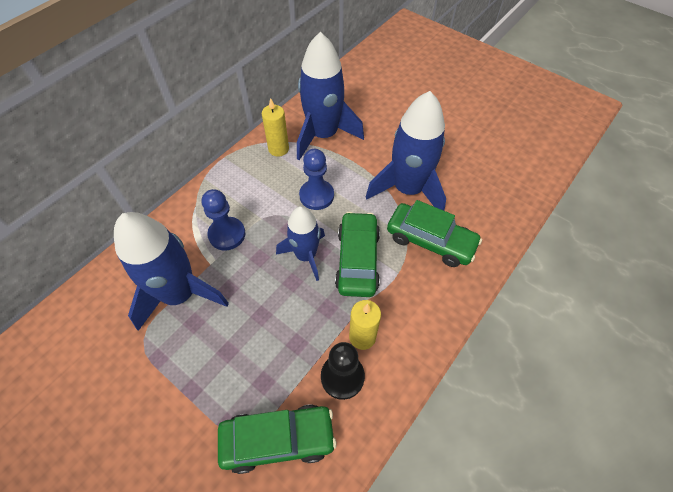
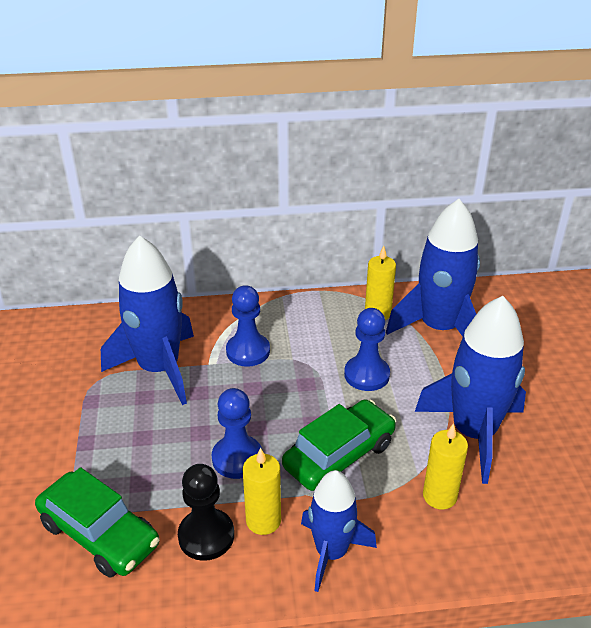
camera: 45 degrees right, 20 degrees down
(303, 312) = (237, 458): none -> blue pawn
(306, 256) = (295, 416): blue rocket -> blue rocket (331, 552)
(430, 240) = (439, 496): green car -> yellow candle

